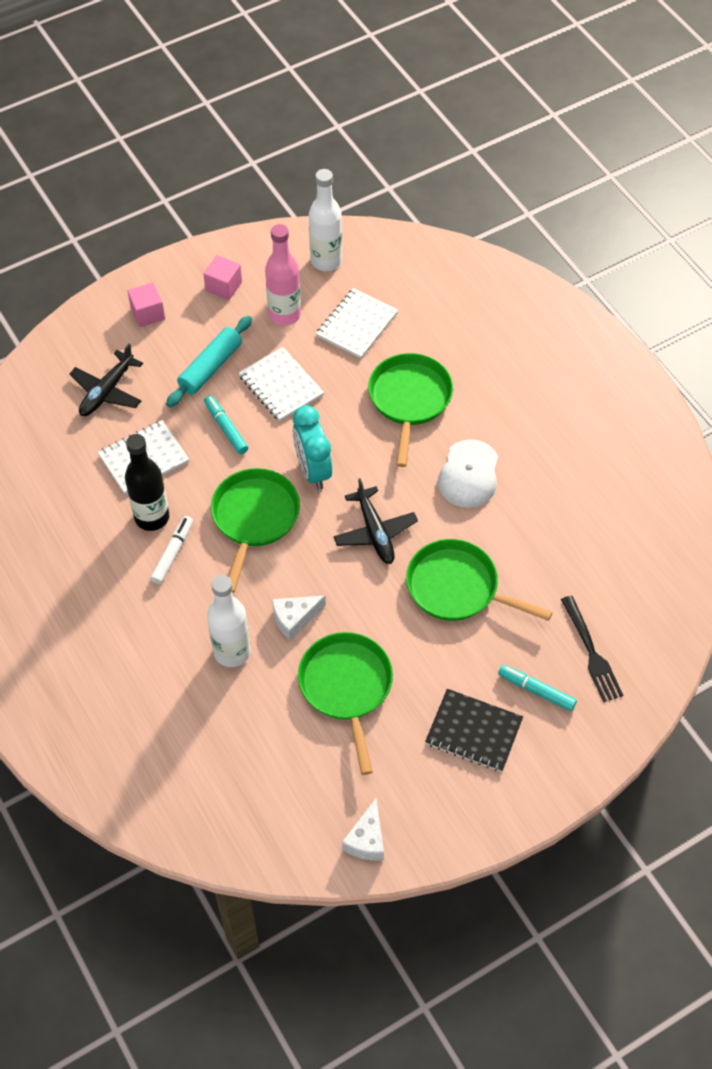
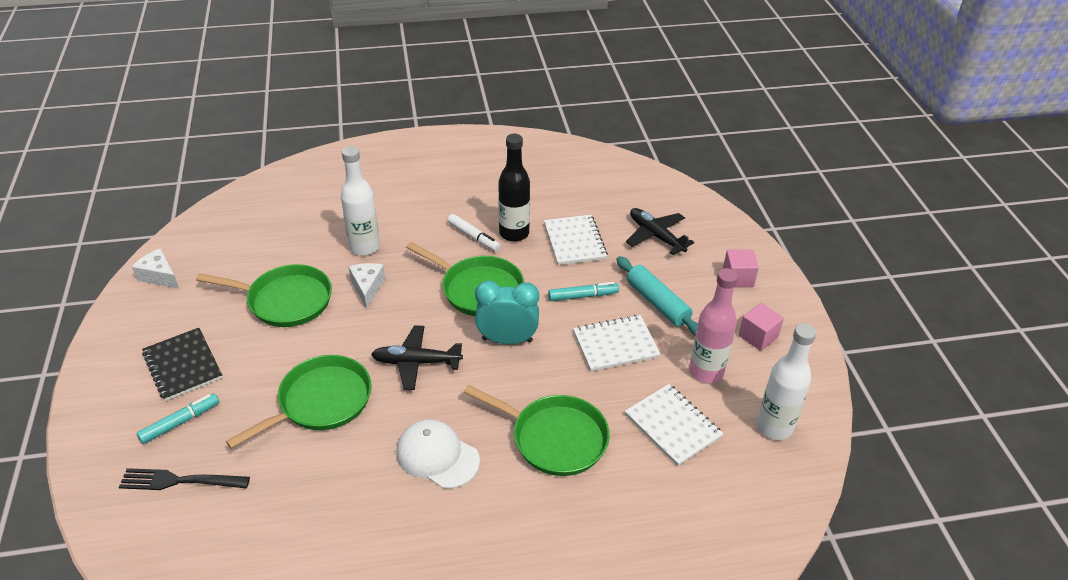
camera: 110 degrees right, 15 degrees down
(473, 731) = (183, 365): black notebook -> black notebook turned 75 degrees counterclockwise

